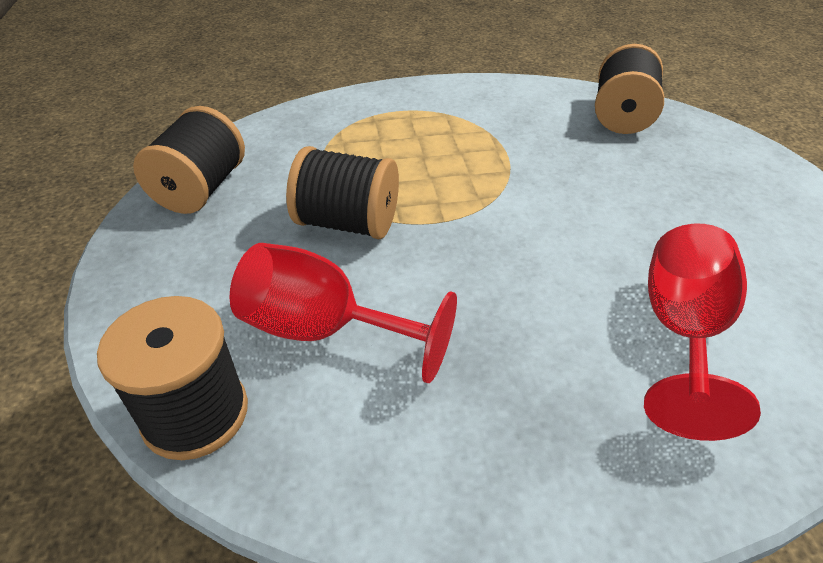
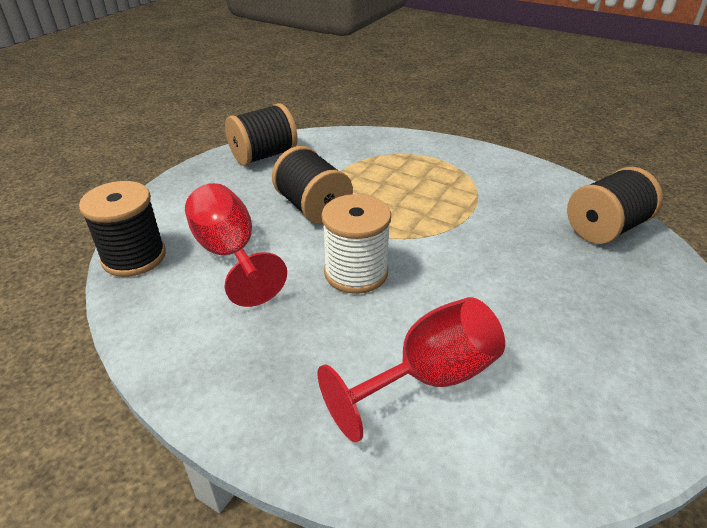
camera: 40 degrees right, 5 degrees down
(487, 269) = (356, 272): none -> white spool

